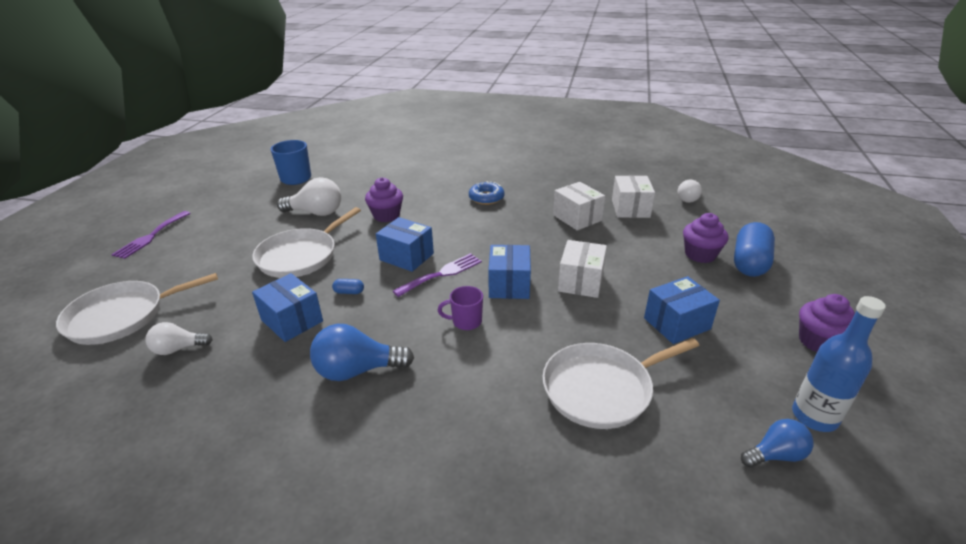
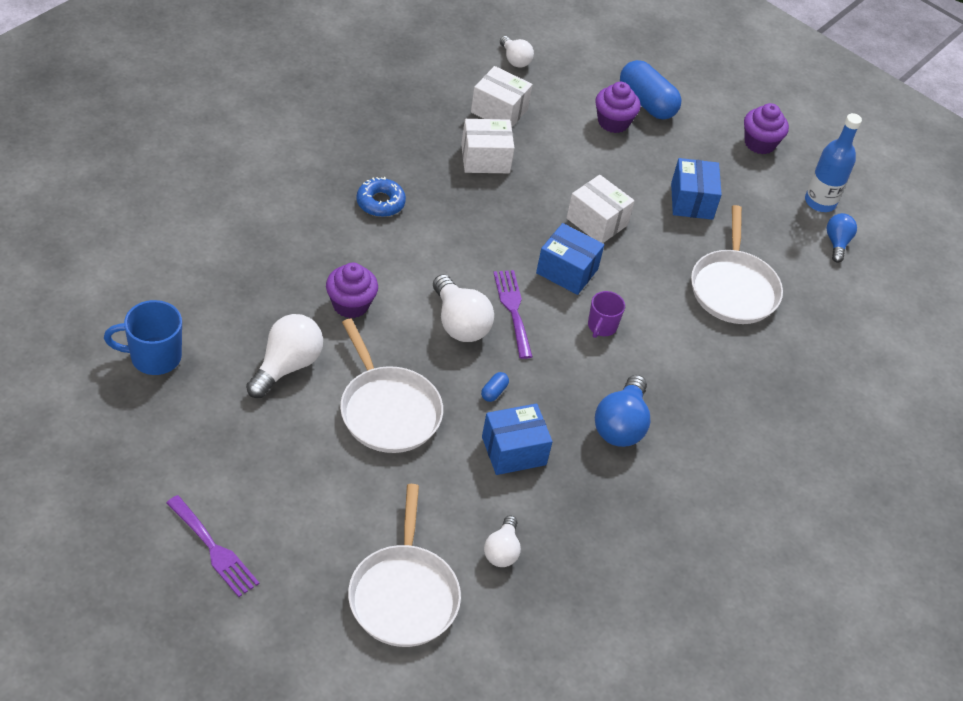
camera: 70 degrees left, 15 degrees up
(406, 257) = (459, 323): blue box -> white light bulb

